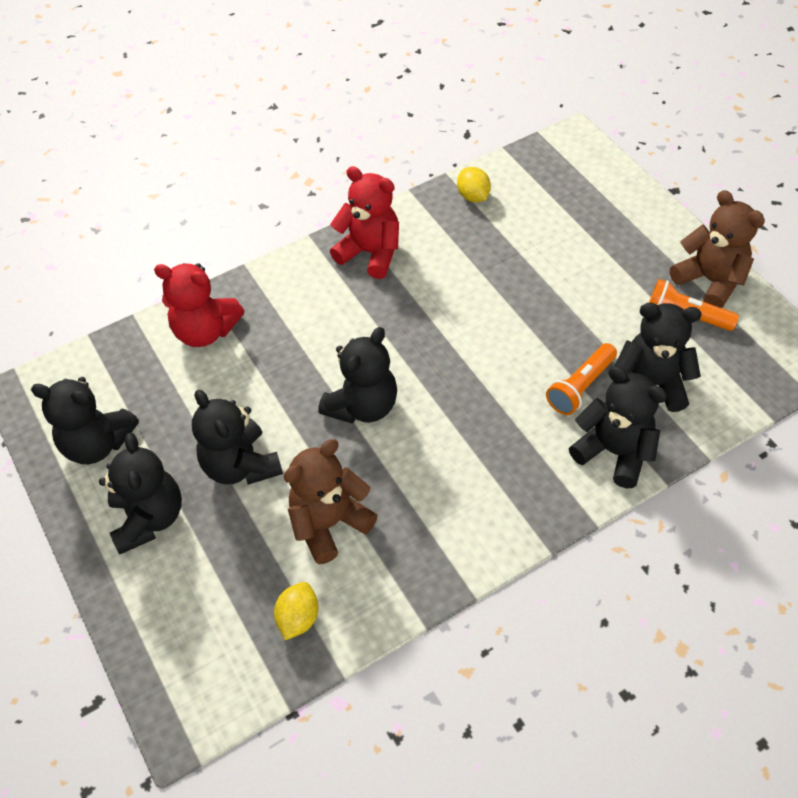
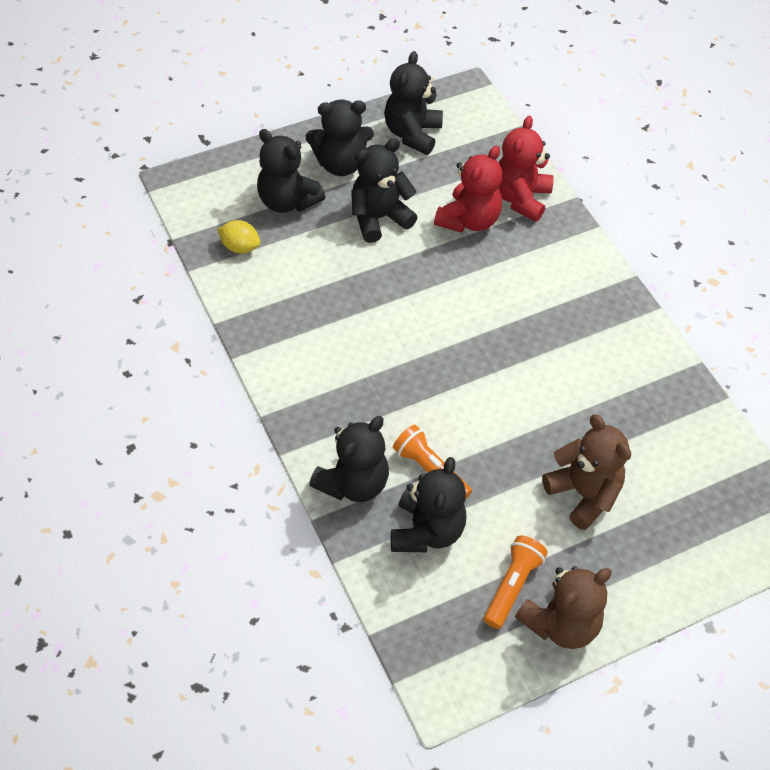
camera: 90 degrees right, 0 degrees up
(329, 523) = (316, 270): brown teddy bear -> brown teddy bear (583, 494)
(363, 406) = (428, 301): black teddy bear -> black teddy bear (287, 201)
(370, 253) = (610, 321): red teddy bear -> red teddy bear (468, 220)
(473, 196) = (691, 417): yellow lemon -> none

